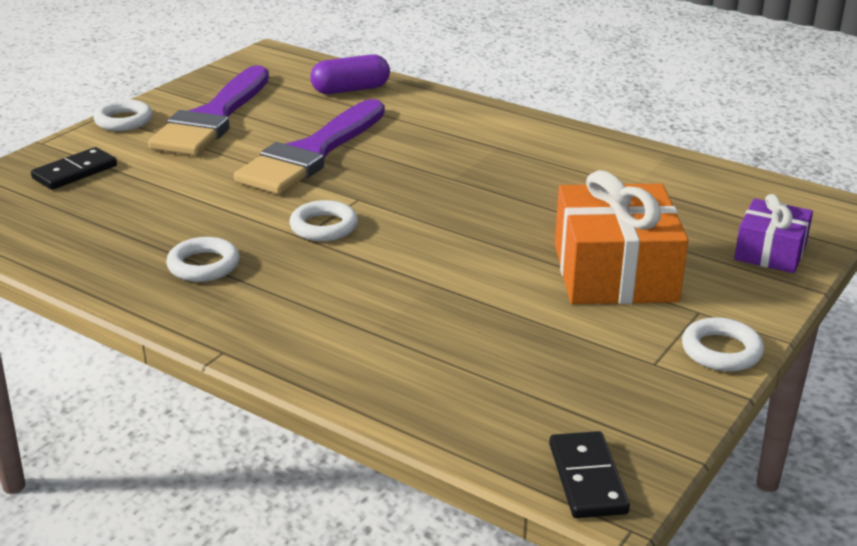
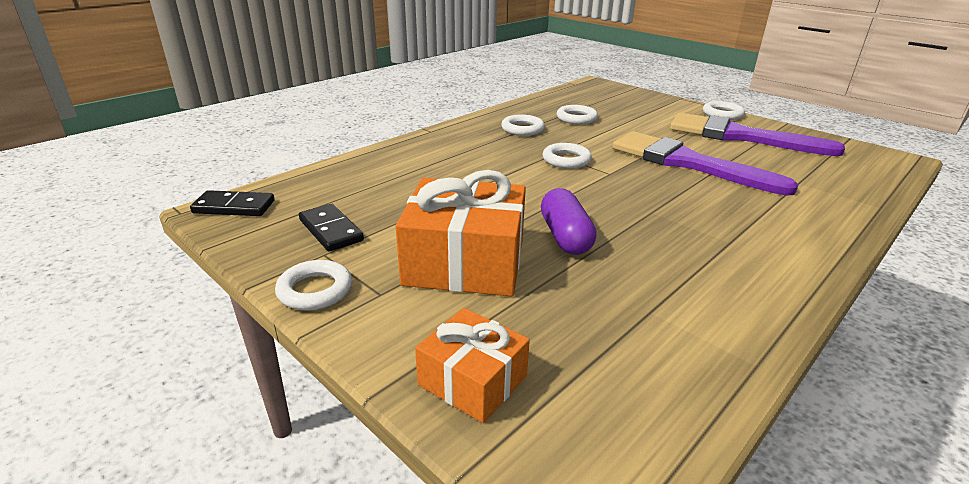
camera: 100 degrees right, 0 degrees up
(75, 172) = (641, 104): black domino -> black domino (331, 230)
(147, 223) = (576, 118): none -> white ring
(350, 90) = (835, 185): purple capsule -> purple capsule (565, 236)
(770, 252) = (472, 380): purple gift -> orange gift

